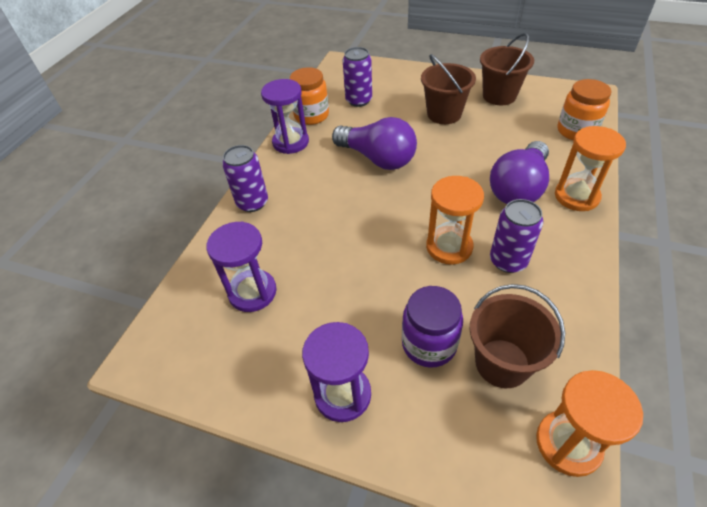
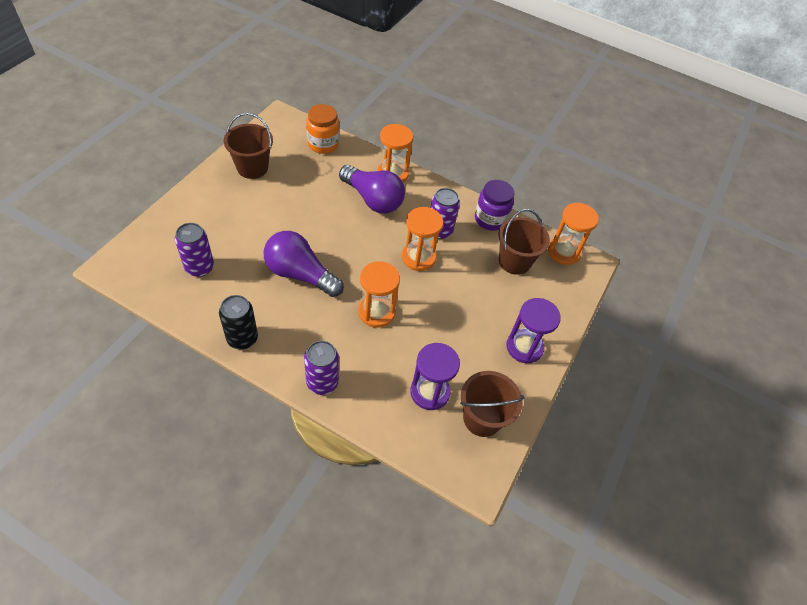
camera: 90 degrees left, 5 degrees up
(290, 142) = (242, 338): purple hourglass -> black can
(311, 115) = (204, 313): orange jar -> none
(350, 225) = (376, 312): none -> orange hourglass
(377, 158) = (300, 274): purple light bulb -> purple light bulb turned 105 degrees counterclockwise
(429, 344) = (496, 292): purple jar -> purple jar (490, 219)
(444, 114) = (259, 211): brown bucket -> brown bucket (482, 418)

